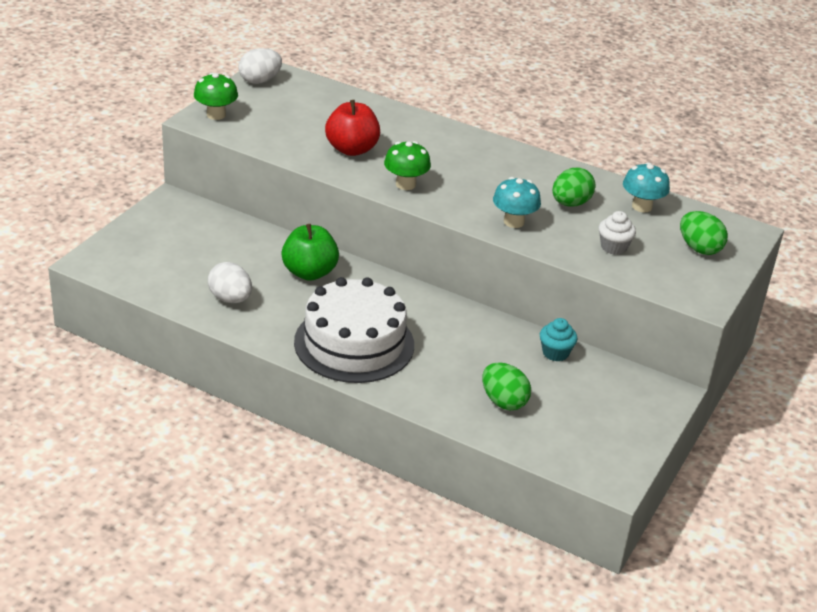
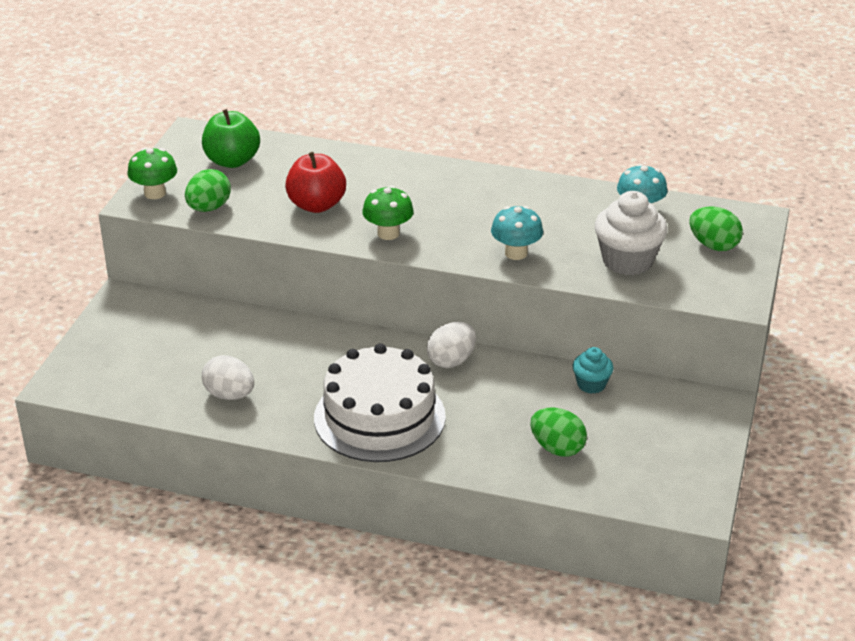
camera: 10 degrees left, 0 degrees up
(260, 81) = (187, 145): white egg -> white egg (451, 361)
(309, 272) = (303, 348): green apple -> green apple (232, 161)
(570, 203) = (566, 222): green egg -> green egg (209, 208)
(613, 247) = (627, 261): white cupcake -> white cupcake, size x1.79

